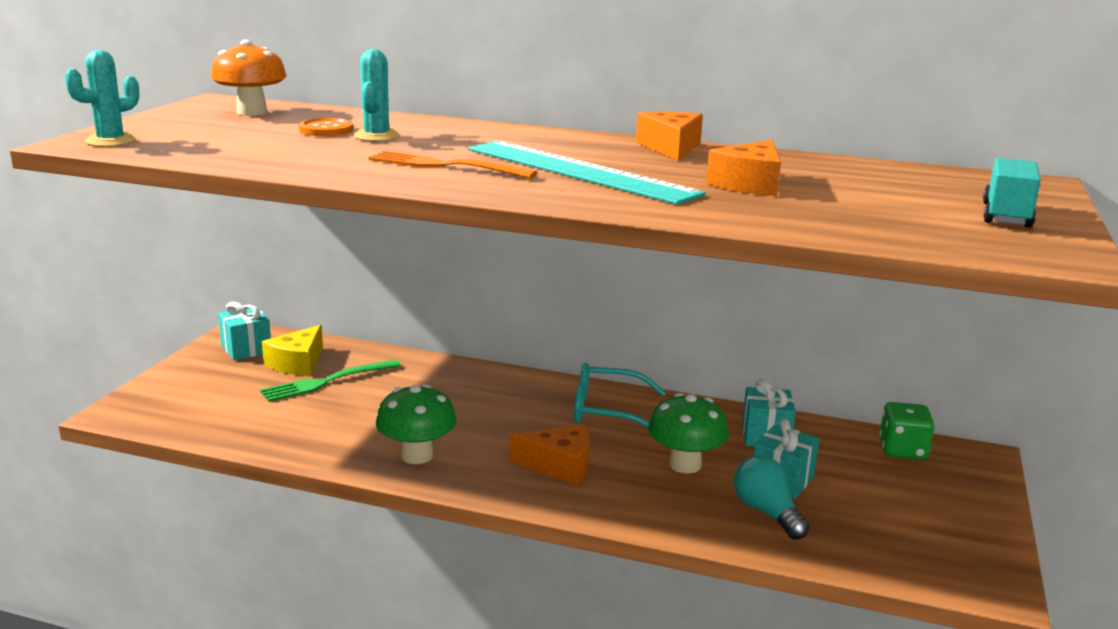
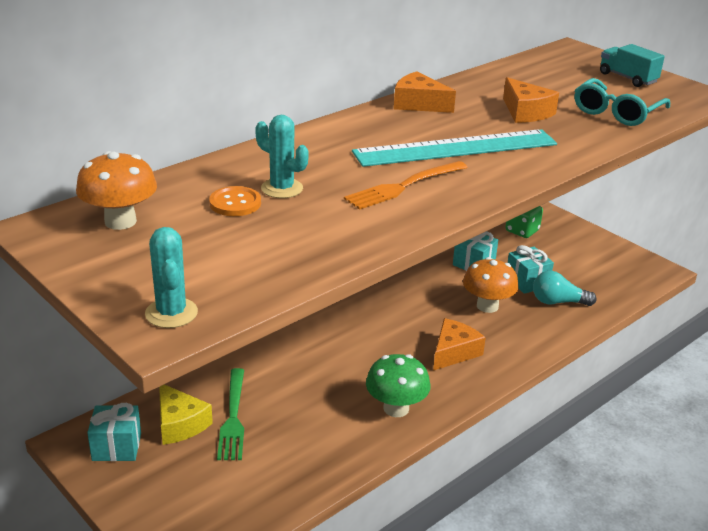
camera: 60 degrees left, 10 degrees up
(607, 411) = (396, 306): turquoise glasses -> turquoise glasses (616, 112)
(685, 465) = (487, 306): green mushroom -> orange mushroom

